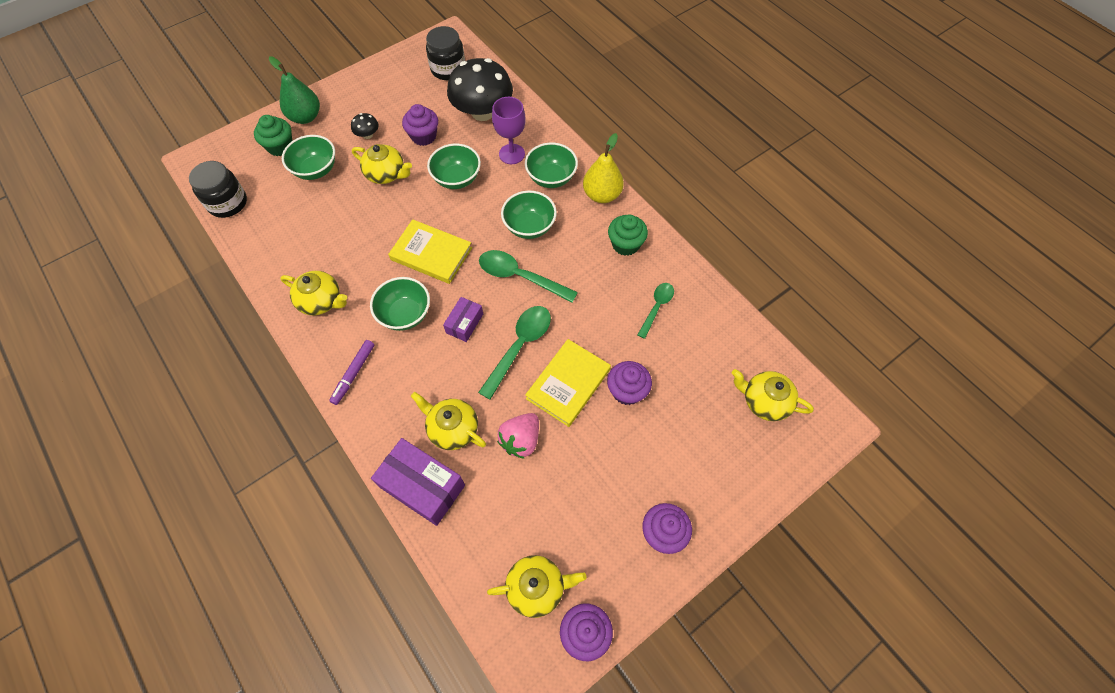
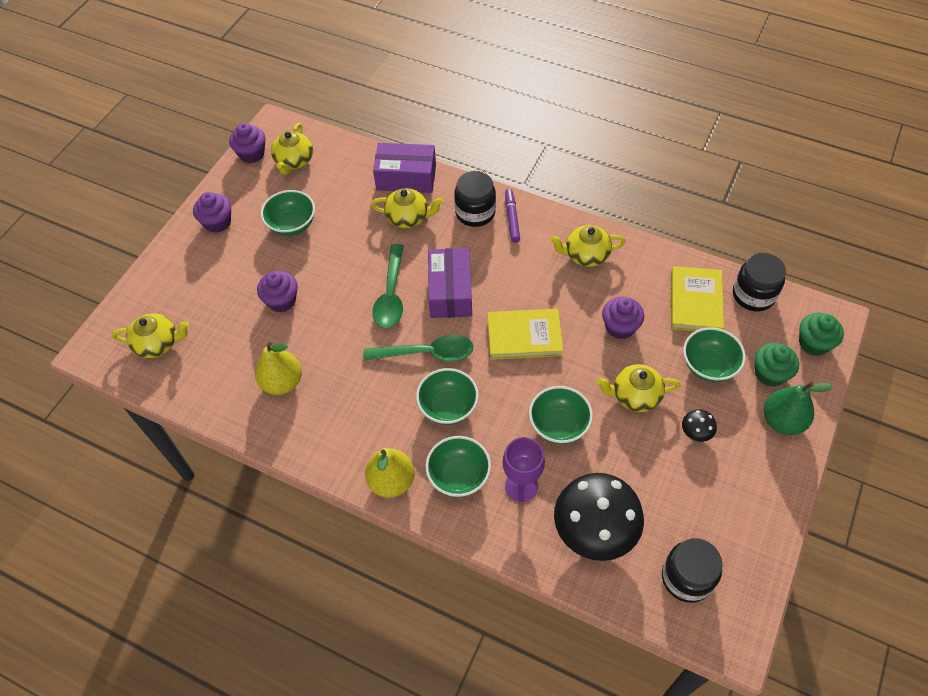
camera: 155 degrees right, 5 degrees down
(383, 399) = (475, 213): none -> black jar
(405, 314) = (506, 276): green bowl -> green bowl (292, 225)
(424, 136) = (635, 461): purple cupcake -> purple cupcake (620, 327)
(464, 323) = (450, 292): purple box -> purple box, size x1.80
(521, 440) = (351, 232): pink strawberry -> none
(537, 587) = (294, 161): yellow teapot -> yellow teapot turned 45 degrees counterclockwise
(568, 384) = (334, 285): yellow book -> yellow book (695, 302)
(625, 244) = (339, 433): green cupcake -> green cupcake (813, 343)
(656, 307) = (282, 382): green spoon -> yellow pear

